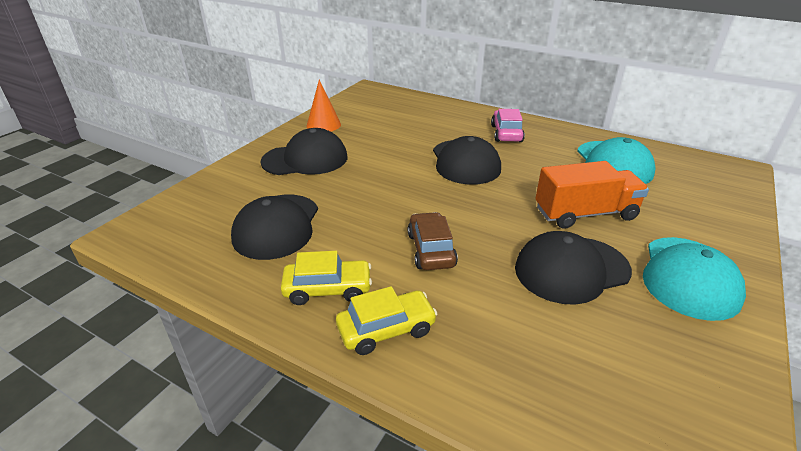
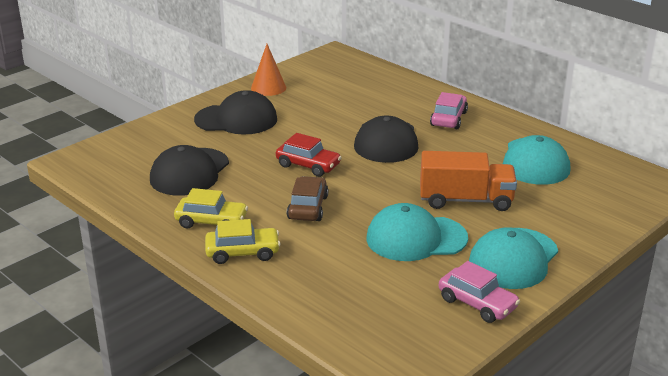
camera: 15 degrees right, 5 degrees down
(403, 199) = (308, 165): none -> red car
(571, 269) = (416, 238): black cap -> turquoise cap
(707, 351) = (477, 303): none -> pink car

